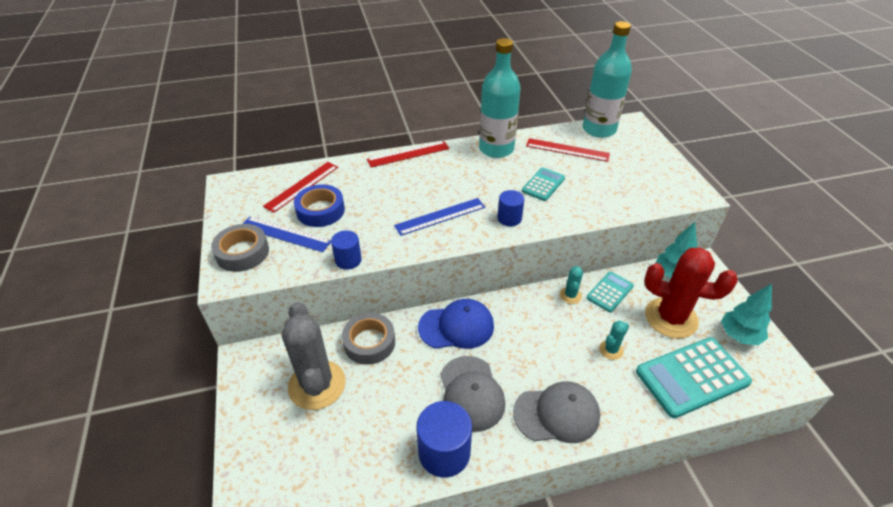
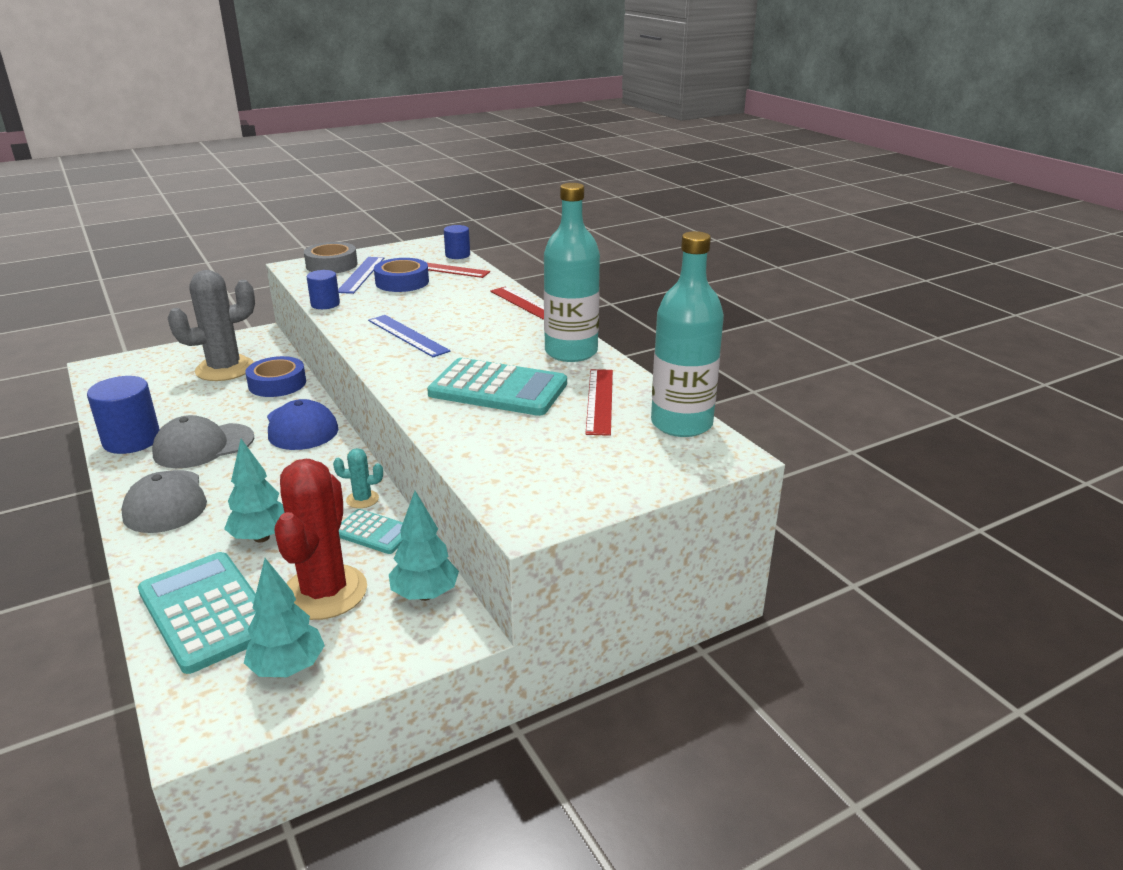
camera: 75 degrees right, 15 degrees down
(369, 342) = (277, 384): grey tape -> blue tape
(509, 218) = (414, 373): blue cylinder -> blue cylinder (457, 255)
(543, 185) = (498, 389): turquoise calculator -> turquoise calculator, size x1.84
(611, 350) = (261, 537): turquoise cactus -> turquoise tree

